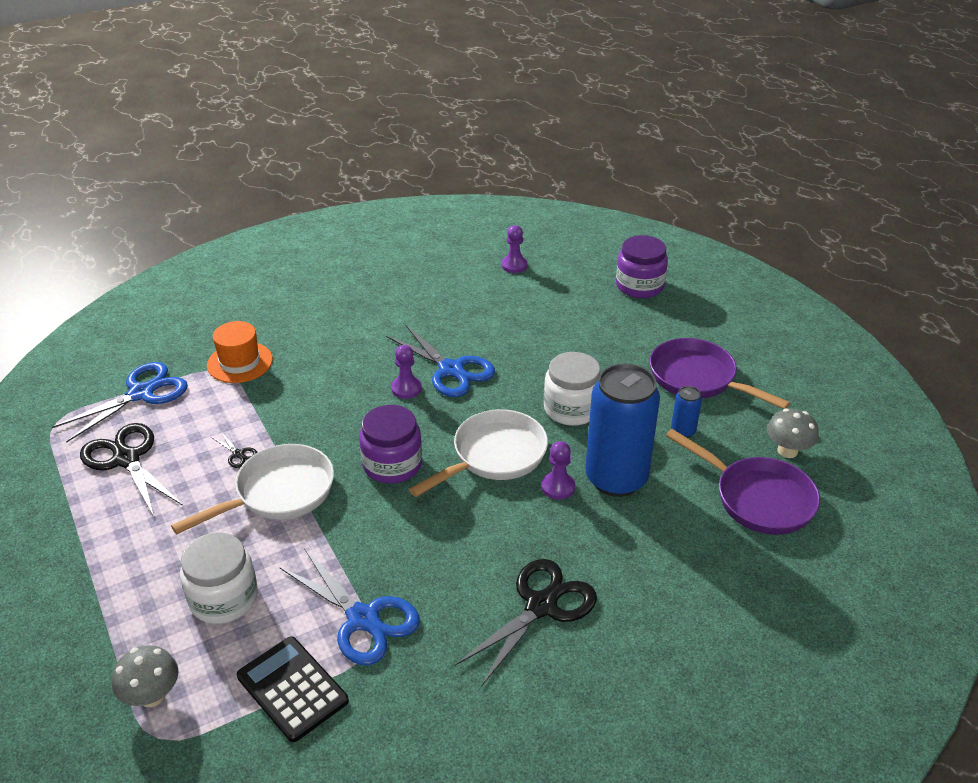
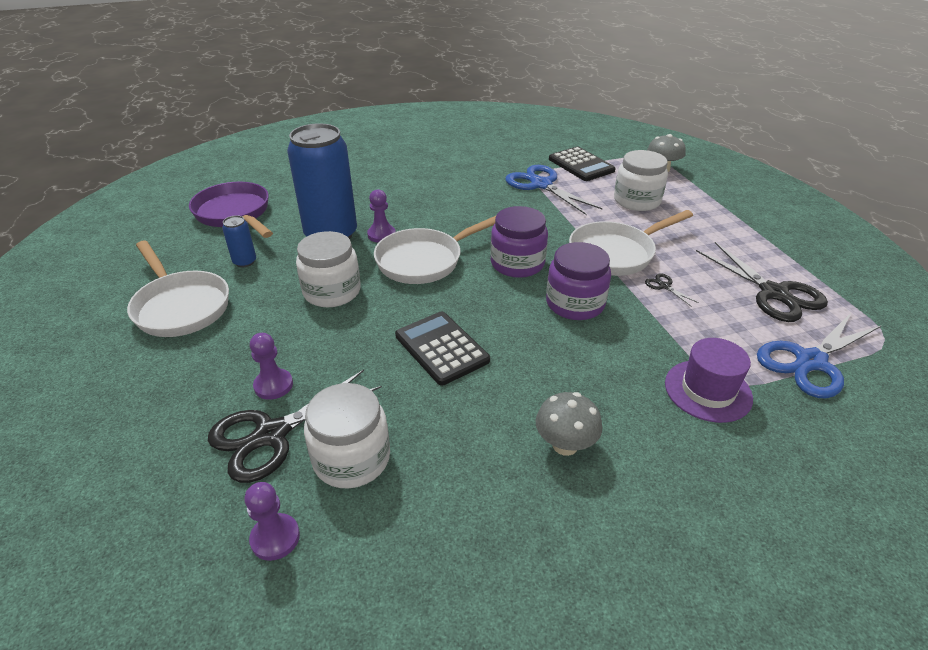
camera: 170 degrees left, 0 degrees up
(240, 362) = (708, 390): orange hat -> purple hat
(406, 389) = (497, 331): purple pawn -> purple pawn (273, 385)
(451, 370) = (441, 348): blue scissors -> black calculator
(490, 299) = (351, 458): none -> white jar
(541, 606) = (426, 180): black scissors -> black scissors (272, 434)
(639, 286) = (112, 454): purple jar -> purple jar (575, 303)
(698, 379) = (180, 306): purple pan -> white pan
(787, 451) = (174, 239): grey mushroom -> grey mushroom (565, 445)

